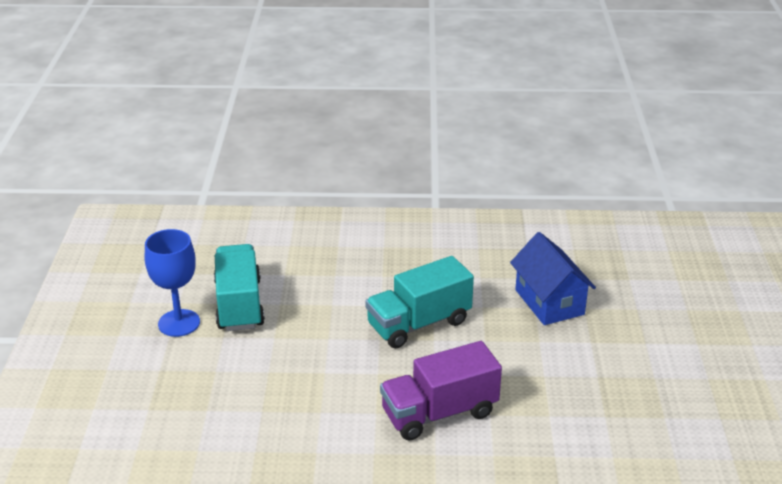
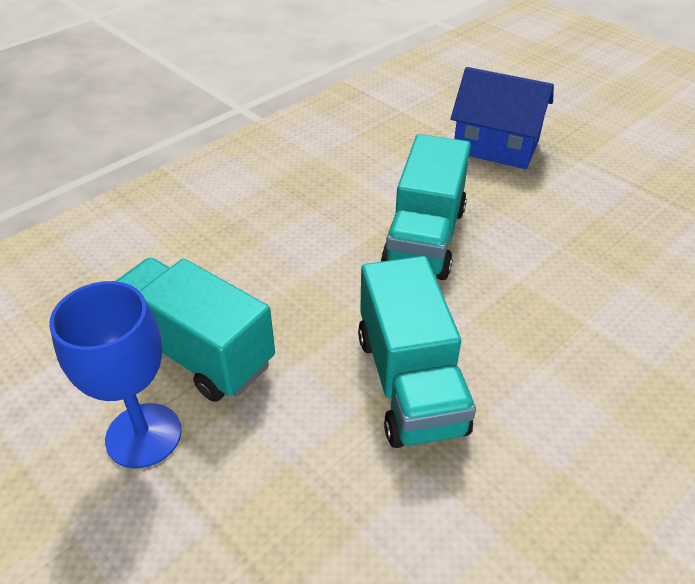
camera: 45 degrees left, 10 degrees up
(307, 377) = (410, 382): none -> turquoise truck
(439, 413) = (589, 317): purple truck -> none

